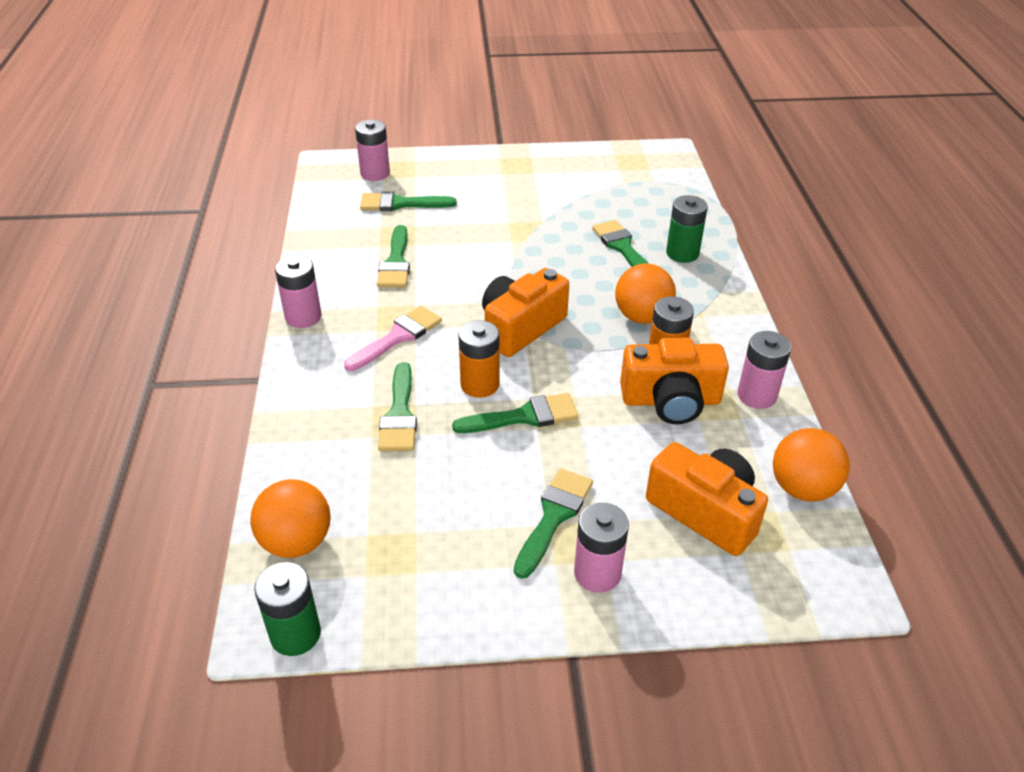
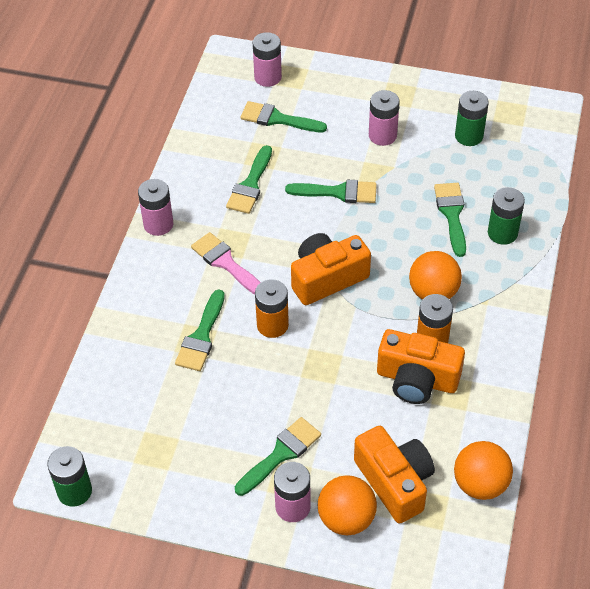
camera: 20 degrees right, 10 degrees up
(296, 542) = (95, 423): orange ball -> orange ball (346, 518)
(398, 337) = (225, 263): pink brush -> pink brush turned 105 degrees counterclockwise
(524, 416) = (295, 363): green brush -> green brush (338, 192)
(603, 184) = (469, 136): none -> green battery
(757, 395) = (490, 393): pink battery -> pink battery (382, 135)

